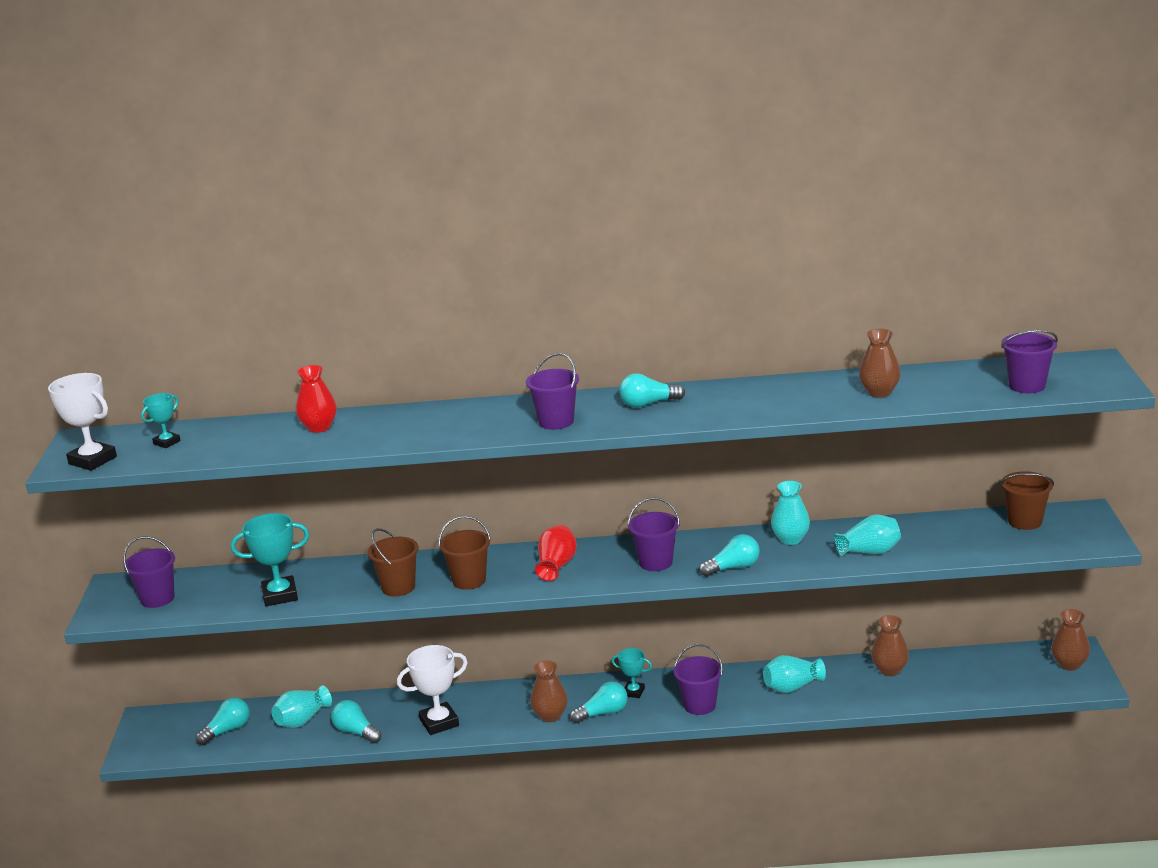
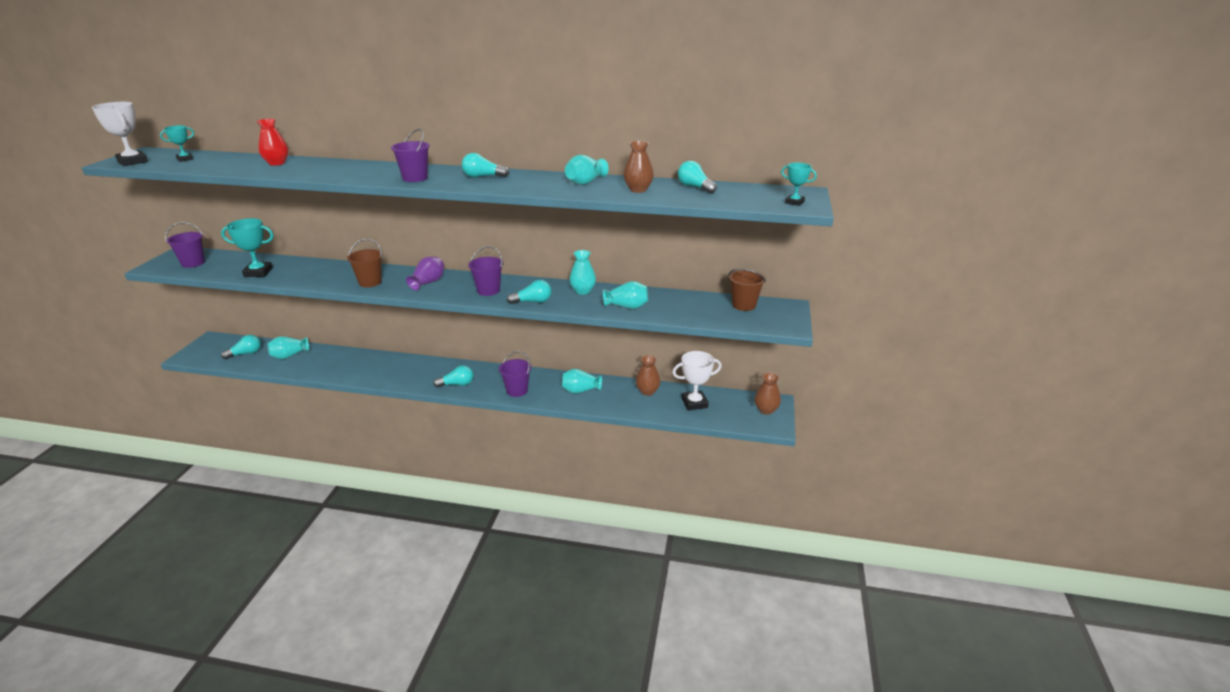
camera: 10 degrees right, 5 degrees up
(356, 732) = (312, 368): turquoise light bulb -> turquoise light bulb (695, 187)
(398, 587) = (327, 279): brown bucket -> none
(439, 722) = (361, 371): white trophy -> white trophy (694, 403)
(550, 716) = (426, 380): brown vase -> none
(556, 566) = (428, 283): red vase -> purple vase
(633, 692) = (484, 375): turquoise trophy -> turquoise trophy (794, 202)
(798, 391) = (585, 182): none -> turquoise vase
(1027, 386) = (744, 199): purple bucket -> none

